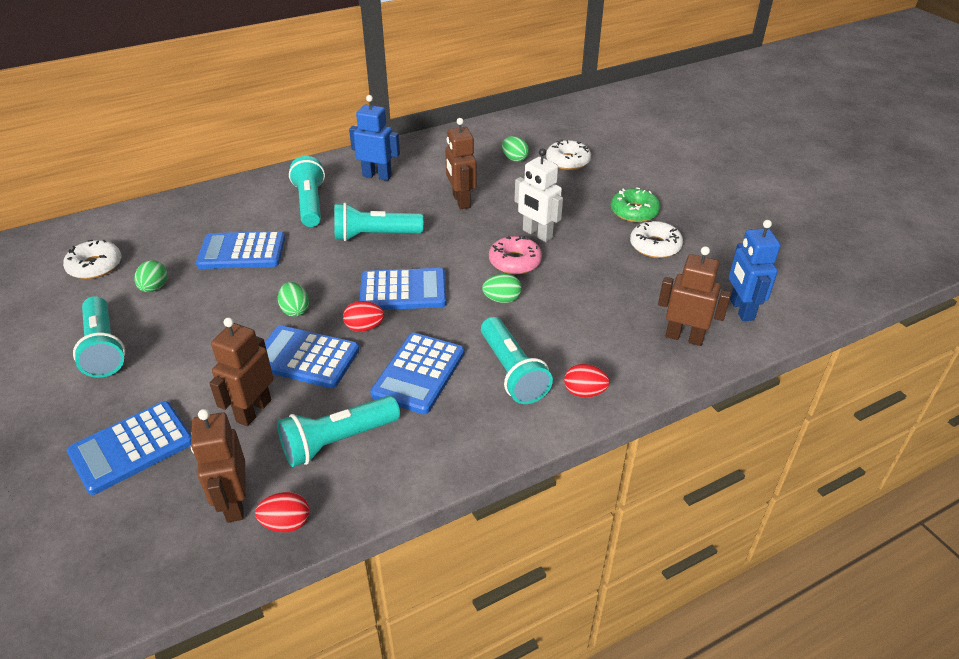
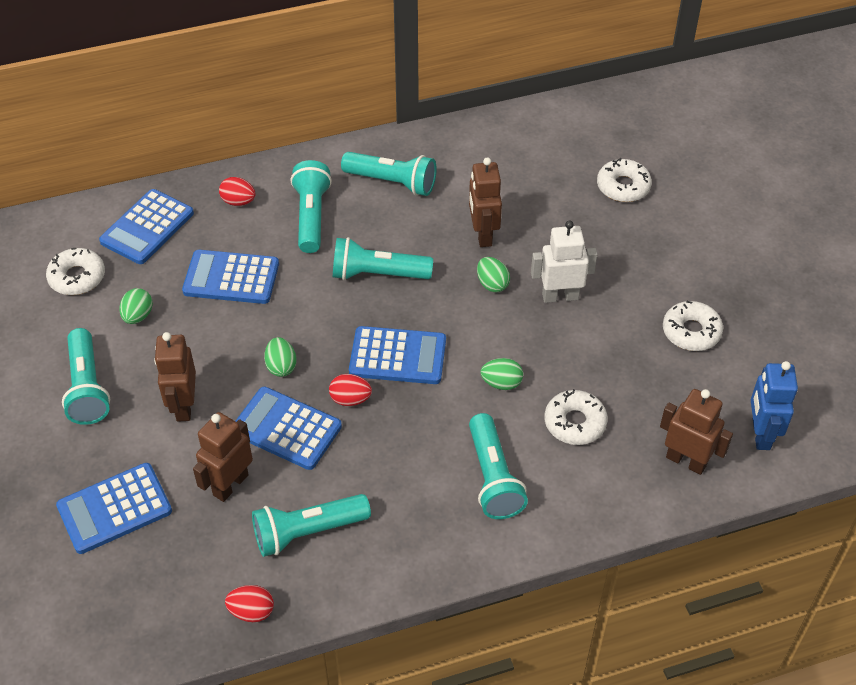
camera: 10 degrees right, 10 degrees up
(234, 503) = (206, 583): brown robot -> brown robot (183, 406)
(377, 176) = (392, 182): blue robot -> turquoise flashlight
(419, 373) = (398, 465): blue calculator -> blue calculator (147, 227)
(514, 159) = (559, 175): green egg -> green egg (492, 284)
(515, 261) = (526, 332): pink donut -> none
(537, 234) = (560, 296): white robot -> white robot turned 120 degrees clockwise
(576, 321) = (575, 423): none -> white donut
(584, 392) = (561, 513): red egg -> red egg (238, 201)
(634, 211) = (681, 277): green donut -> none

